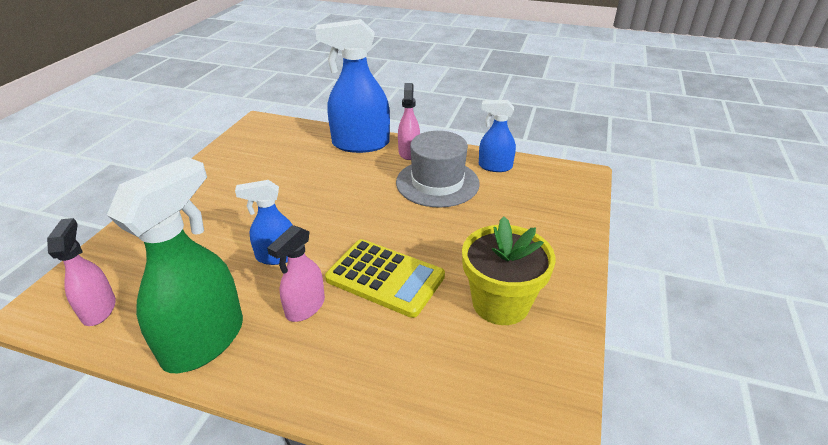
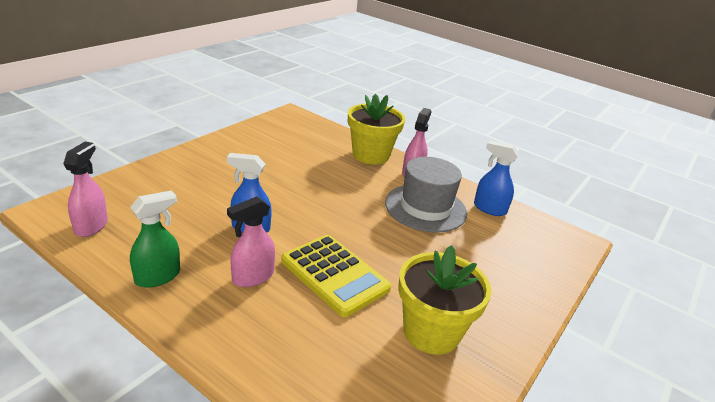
camera: 15 degrees right, 5 degrees down
(204, 340) = (158, 276): green spray bottle -> green spray bottle, size x0.55
(360, 144) = (371, 155): blue spray bottle -> yellow flower pot

